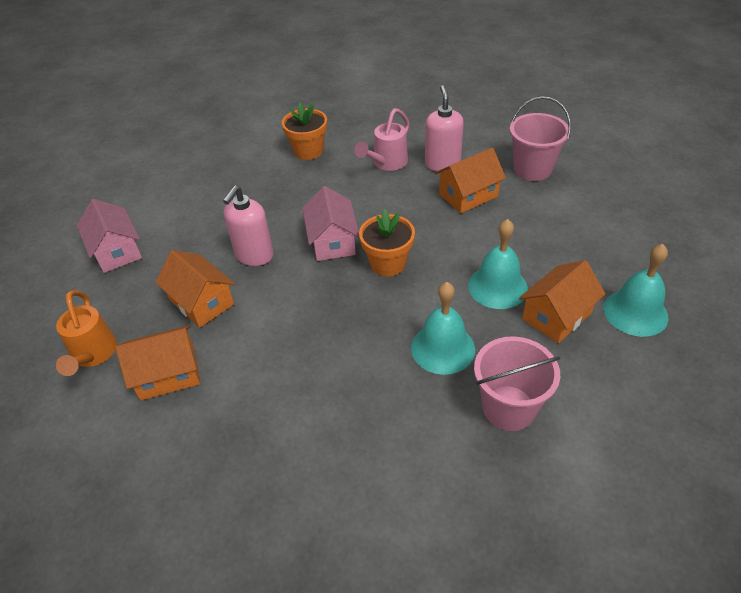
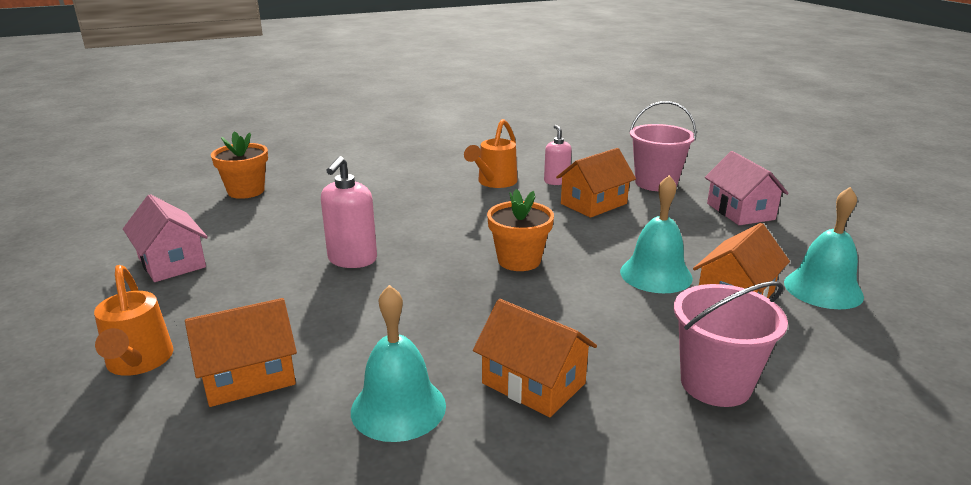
camera: 10 degrees left, 20 degrees down
(201, 302) = (289, 304): orange house -> orange house (533, 383)
(308, 151) = (402, 175): orange flower pot -> orange flower pot (246, 191)
(332, 241) = (447, 244): pink house -> pink house (740, 211)
(386, 163) = (494, 183): pink watering can -> orange watering can
(442, 164) = (556, 181): pink soap dispenser -> pink soap dispenser, size x0.64
(443, 348) = (611, 331): turquoise bell -> turquoise bell (398, 408)

